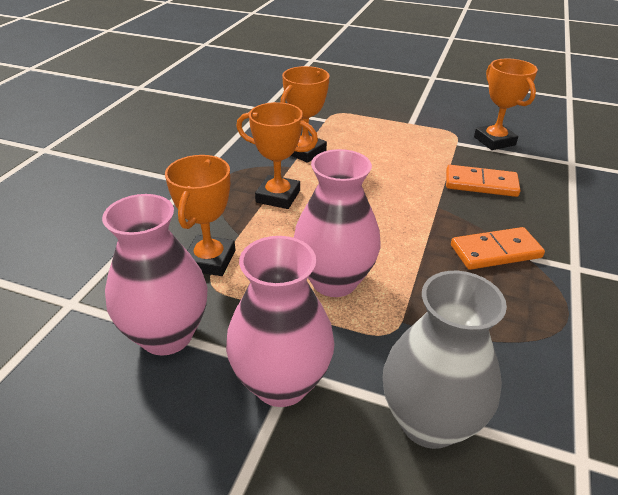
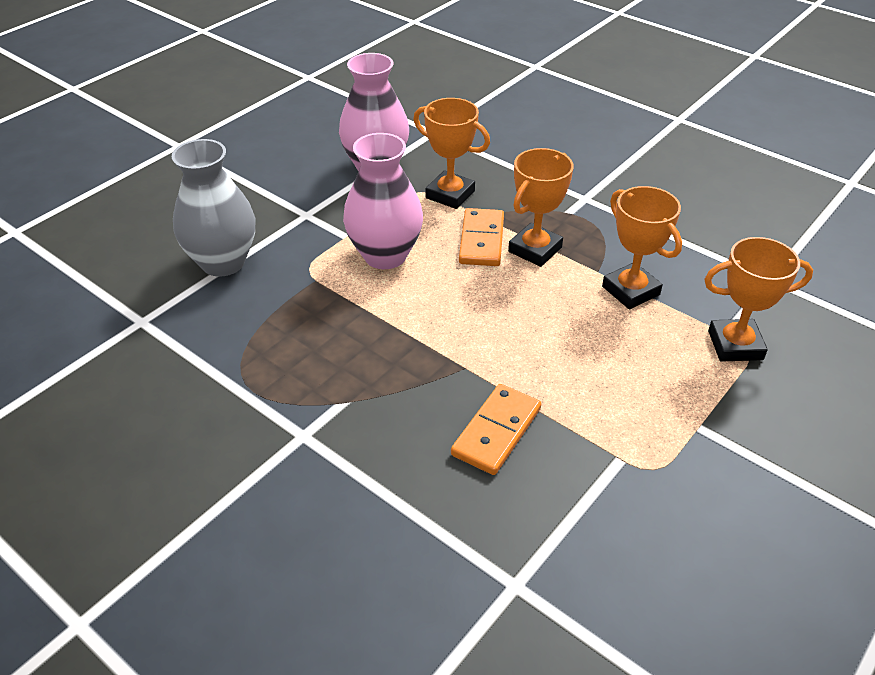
camera: 110 degrees right, 5 degrees up
(281, 383) = (300, 207): pink vase -> none
(494, 141) = (615, 511): orange trophy -> orange trophy (735, 345)
(495, 252) = (363, 380): orange domino -> orange domino (481, 240)

